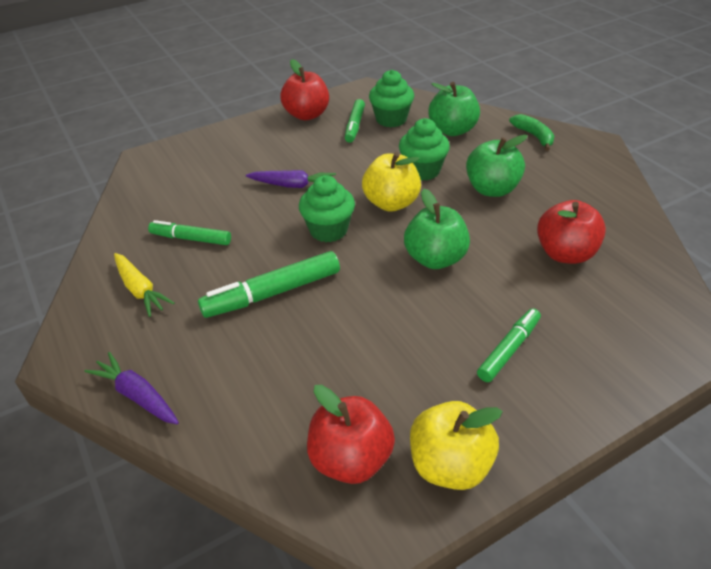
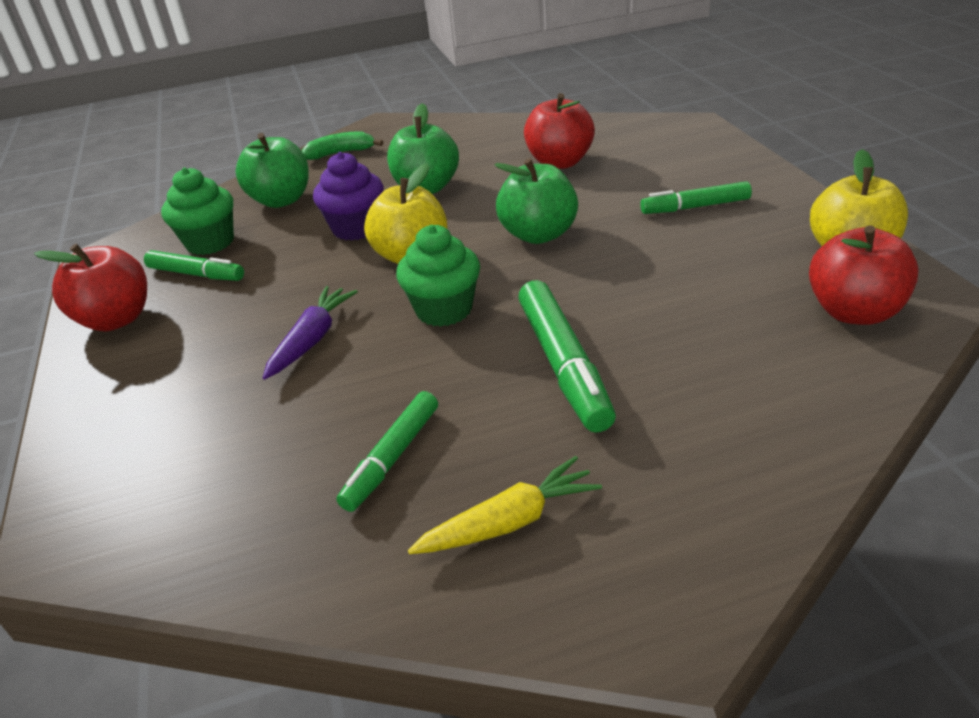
camera: 75 degrees left, 5 degrees down
(137, 395) = (764, 508): purple carrot -> none
(422, 171) = (356, 228): green cupcake -> purple cupcake
(508, 350) = (696, 207): green marker -> green marker turned 60 degrees counterclockwise

